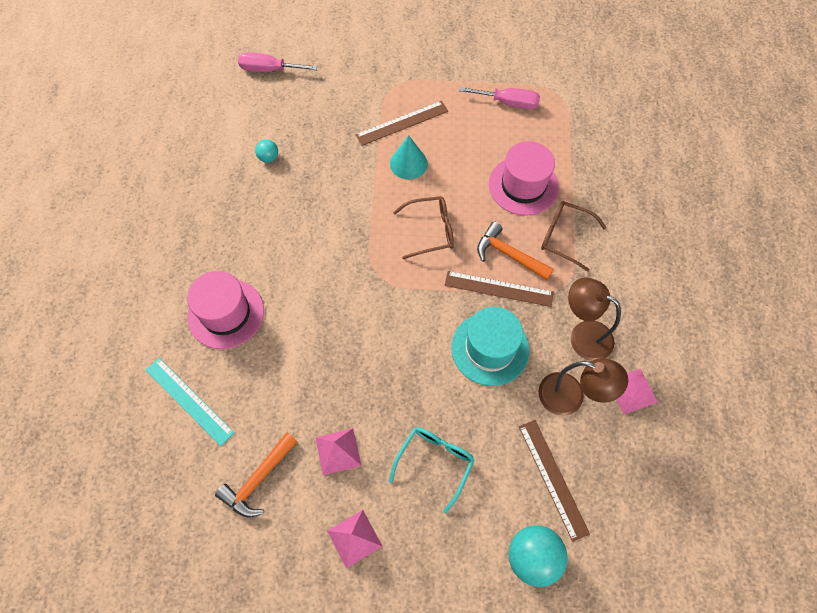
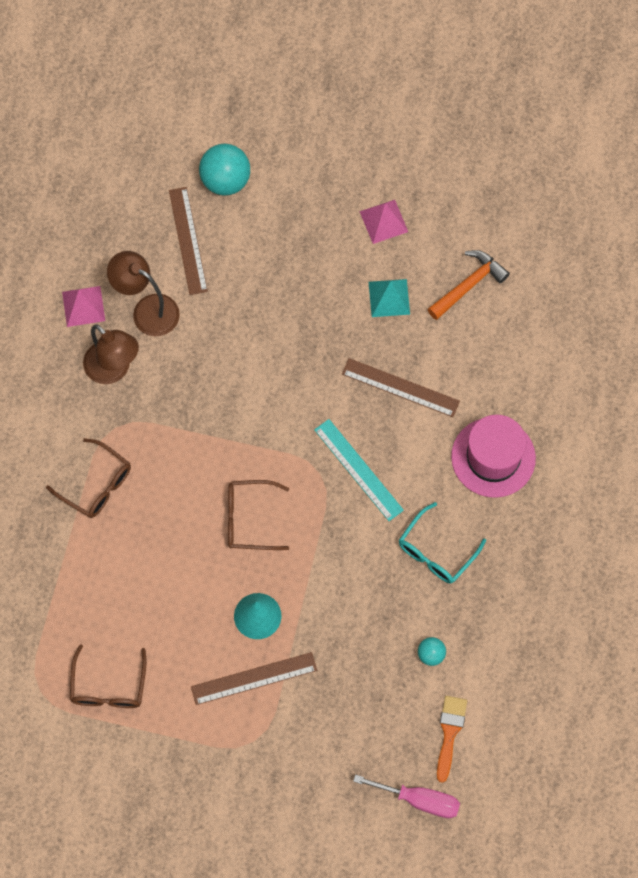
camera: 170 degrees left, 5 degrees up
(189, 401) = (534, 370): turquoise ruler -> turquoise ruler (358, 470)
(250, 111) = (449, 732): none -> orange brush
(338, 451) = (389, 298): pink pyramid -> turquoise pyramid
(435, 462) = (297, 272): turquoise glasses -> turquoise glasses (436, 551)
(490, 348) = (216, 372): turquoise hat -> none
(498, 288) = (189, 436): brown ruler -> brown ruler (400, 387)
(508, 103) = (108, 686): pink screwdriver -> brown glasses
(508, 254) = (167, 474): orange hammer -> none
(523, 185) = (124, 560): pink hat -> none

